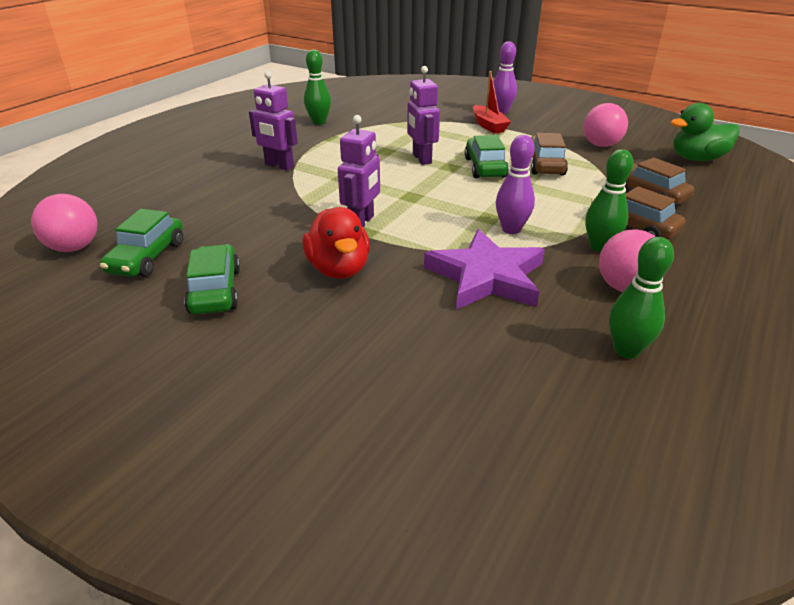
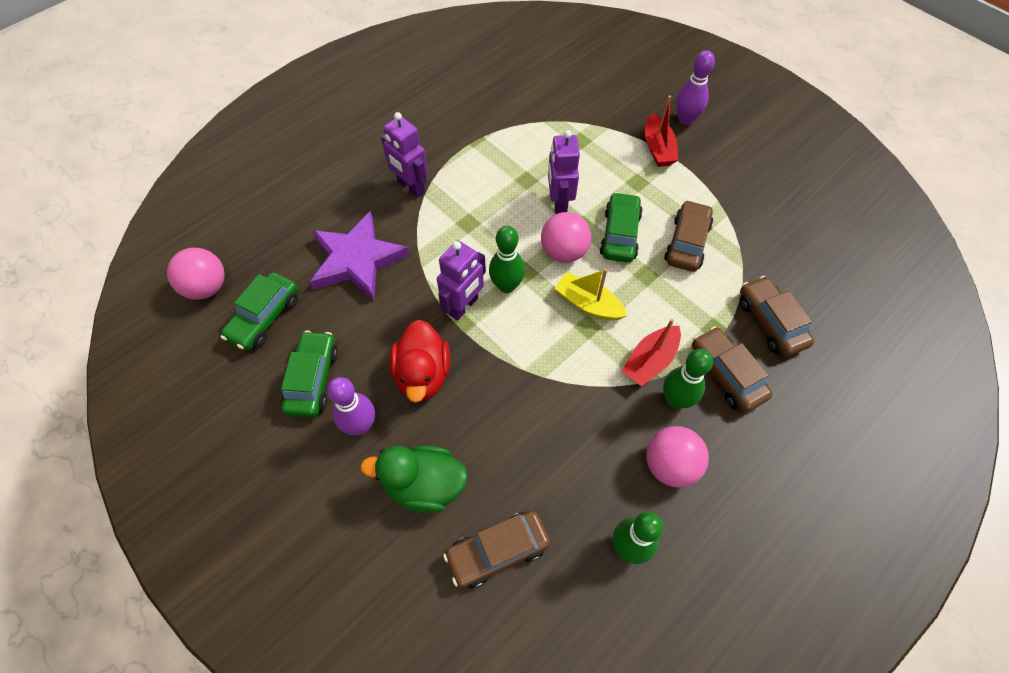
camera: 15 degrees right, 25 degrees up
(319, 122) = (473, 104): green bowling pin -> green bowling pin (506, 286)
(480, 205) = (588, 304): none -> yellow boat
(486, 276) = (549, 417): purple star -> purple star (357, 260)
(486, 381) = (497, 551): none -> brown car
(511, 229) = (602, 351): purple bowling pin -> purple bowling pin (360, 425)
(559, 229) = (650, 361): none -> red boat
(601, 145) = (768, 216): pink ball -> pink ball (563, 252)
(697, 159) = (865, 267): green duck -> green duck (424, 485)

